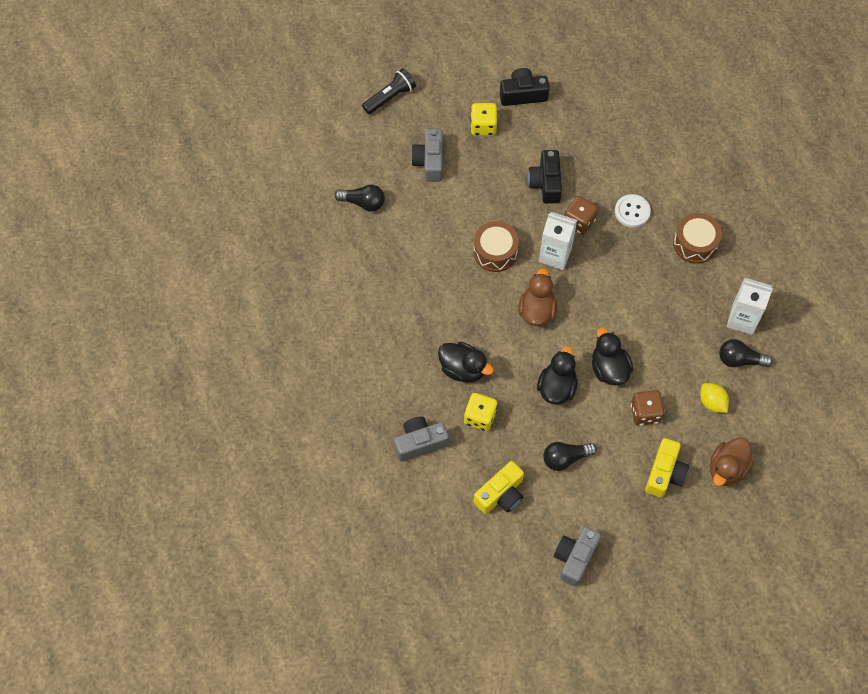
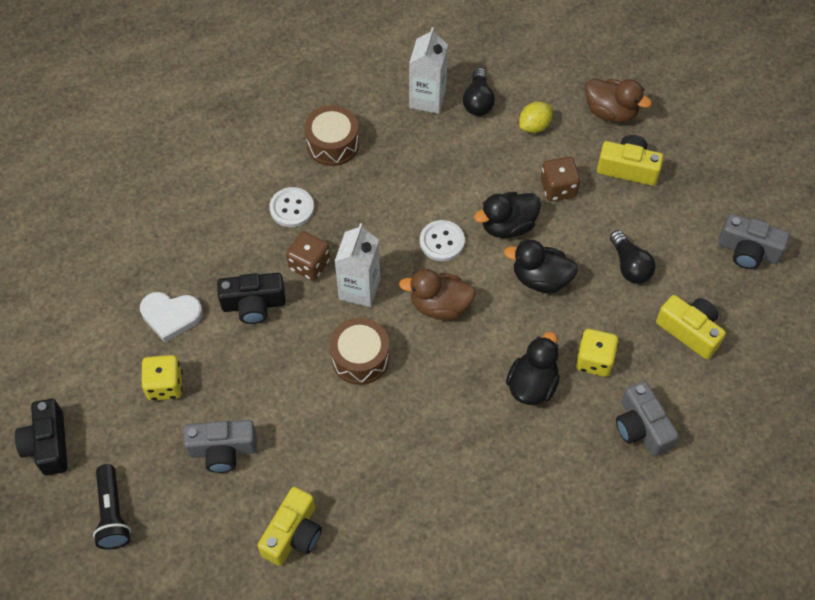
camera: 95 degrees left, 5 degrees down
(363, 202) = (293, 534): black light bulb -> yellow camera
(390, 97) = (112, 514): black flashlight -> black flashlight turned 150 degrees counterclockwise
(523, 94) = (114, 339): black camera -> black camera (48, 444)
(539, 129) = (171, 316): none -> white heart
(595, 317) = (442, 242): none -> white button

